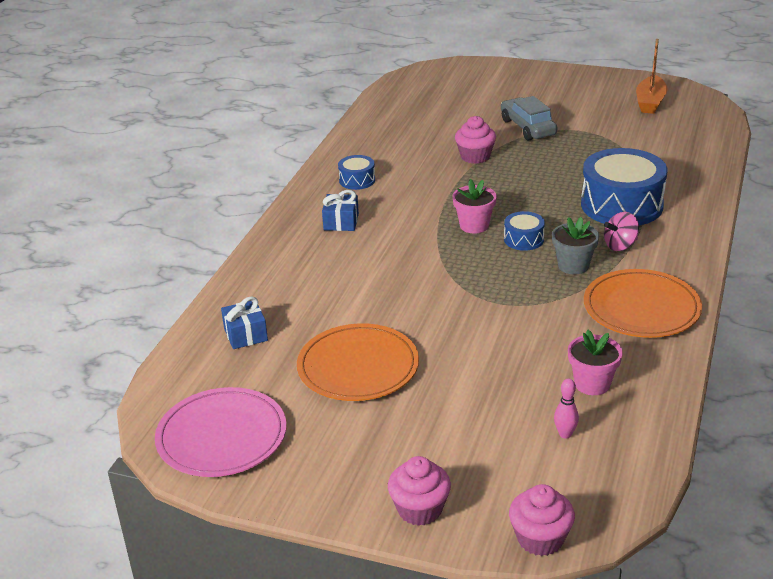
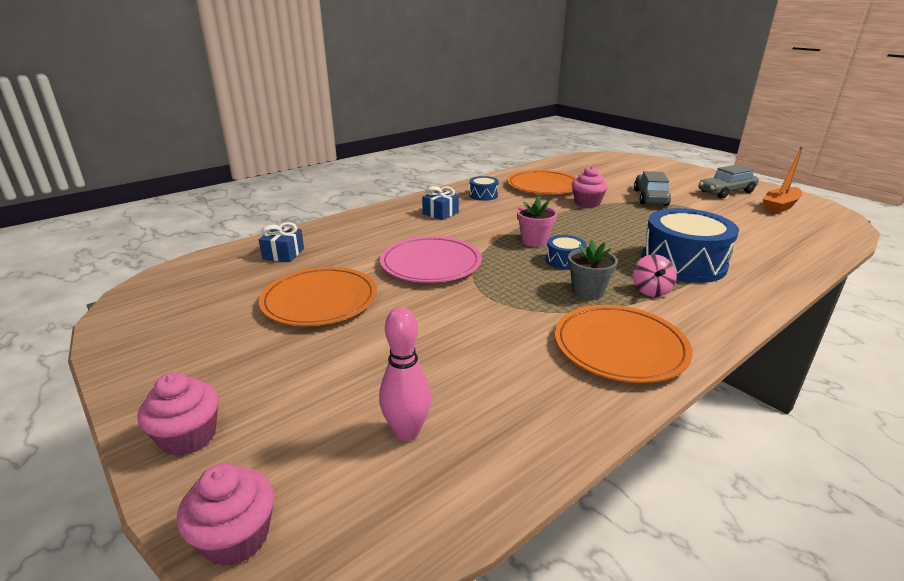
camera: 30 degrees right, 5 degrees down
(222, 437) = (164, 309): pink plate -> pink plate (431, 264)
(406, 145) = (543, 186): none -> orange plate
(565, 434) = (407, 432): pink bowling pin -> pink bowling pin, size x1.68
(590, 96) = (726, 192): none -> grey car
(592, 384) = (492, 395): pink flower pot -> none
(620, 245) = (650, 291): pink spinning top -> pink spinning top turned 90 degrees counterclockwise

